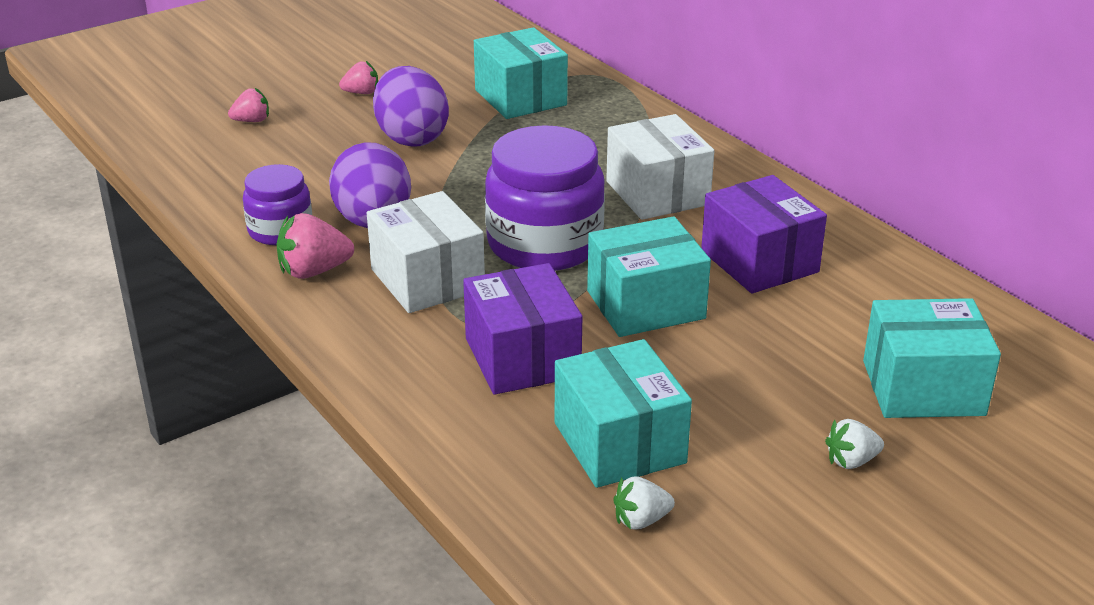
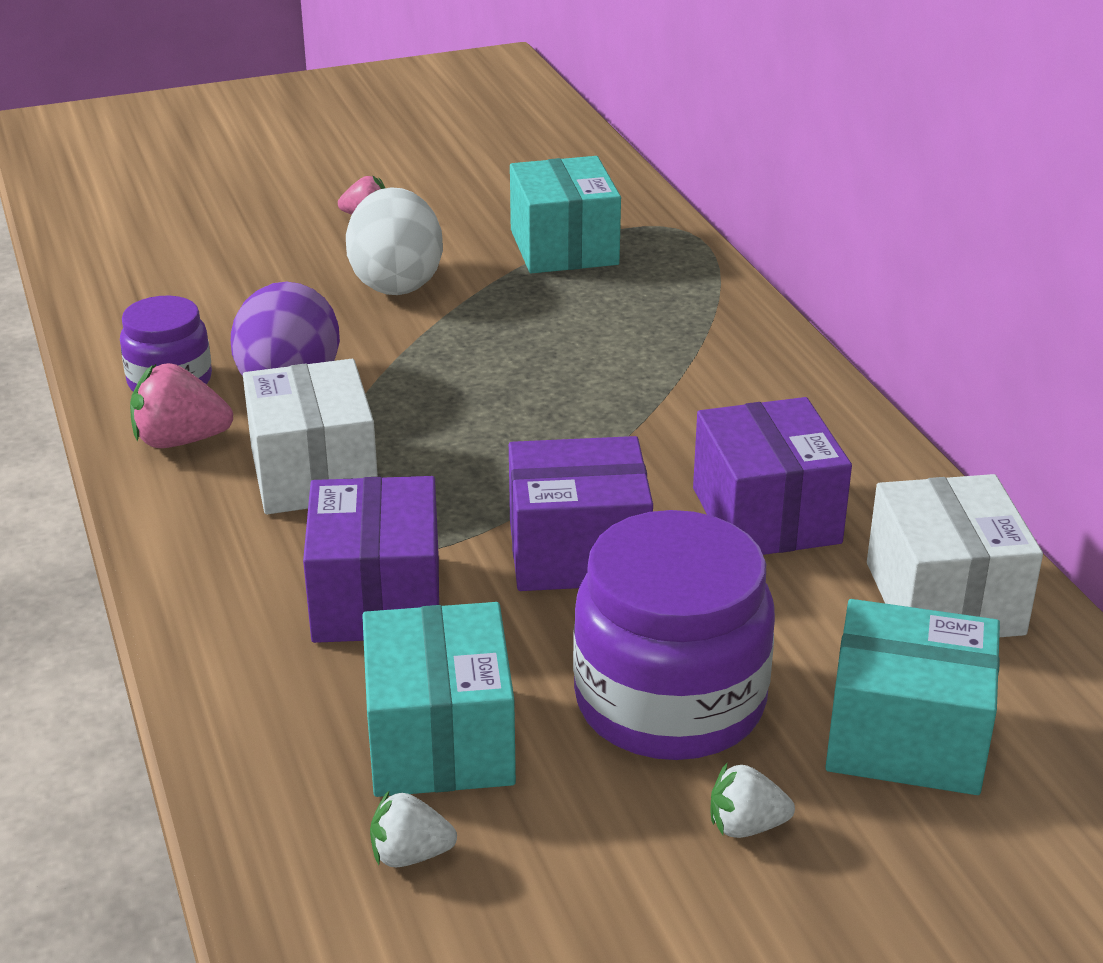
camera: 15 degrees right, 0 degrees up
(252, 121) = (214, 236): pink strawberry -> none
(411, 138) = (396, 283): purple egg -> white egg
(544, 244) = (489, 448): purple jar -> purple jar (670, 702)
(646, 305) = (578, 552): turquoise box -> purple box
(657, 193) = (676, 400): white box -> white box (944, 598)

